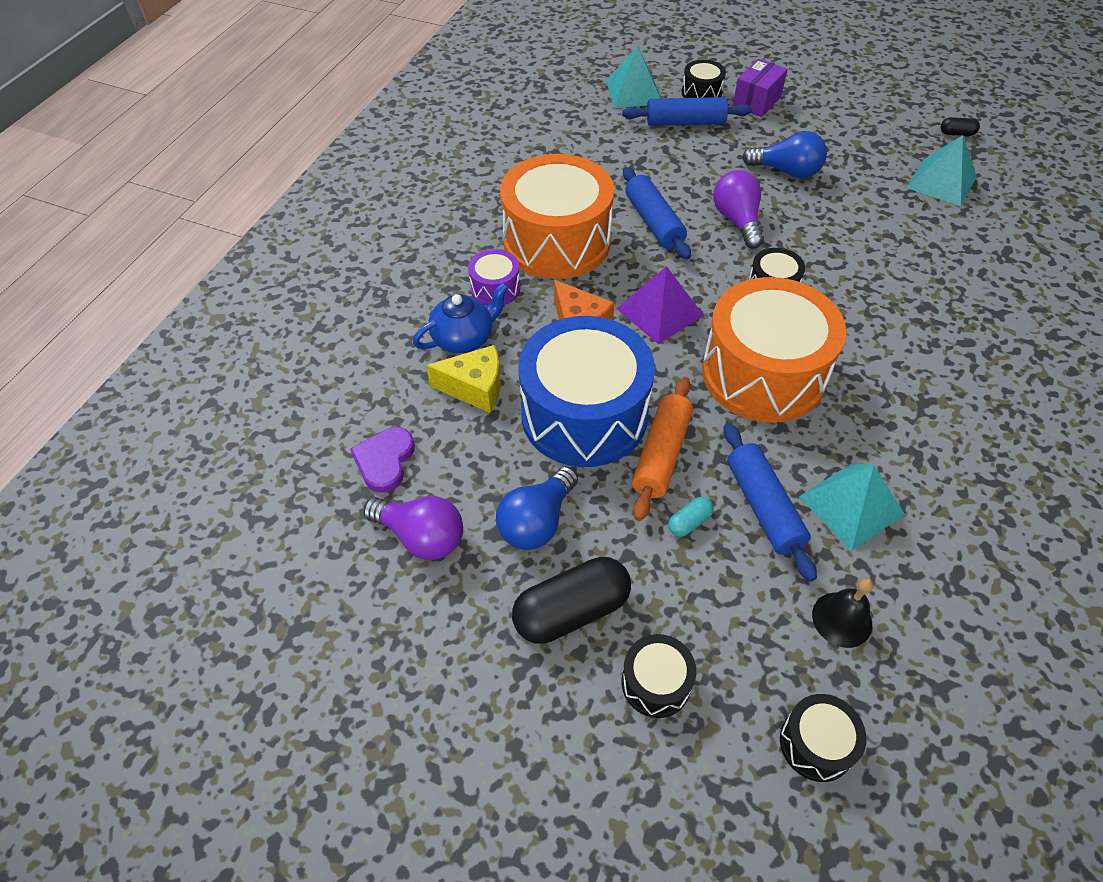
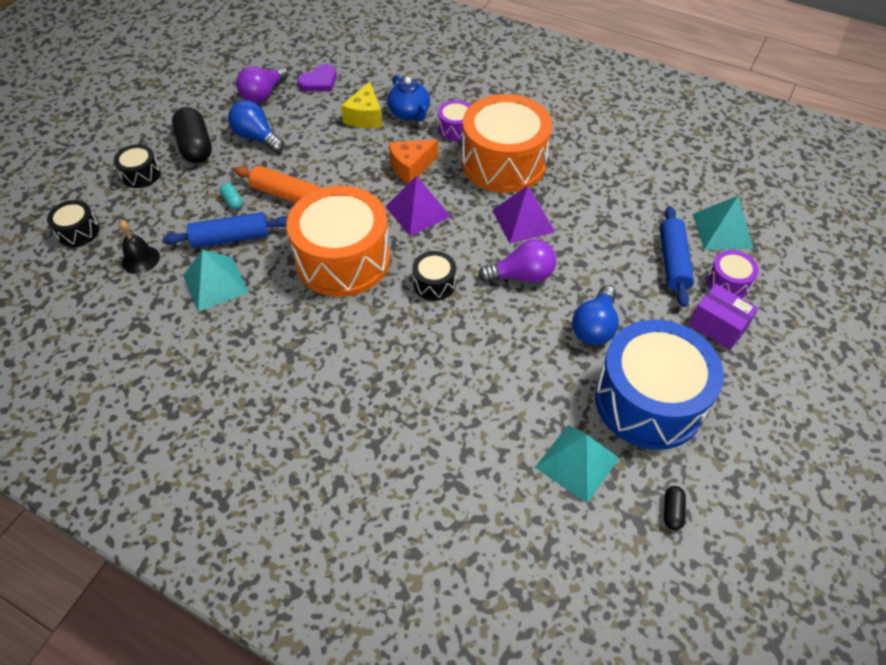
camera: 95 degrees right, 0 degrees up
(385, 461) = (319, 81): purple heart -> purple heart turned 120 degrees clockwise
(584, 414) = (330, 163): blue drum -> blue drum (649, 401)
(653, 222) = (523, 220): blue rolling pin -> purple pyramid
(701, 93) = (728, 283): black drum -> purple drum

